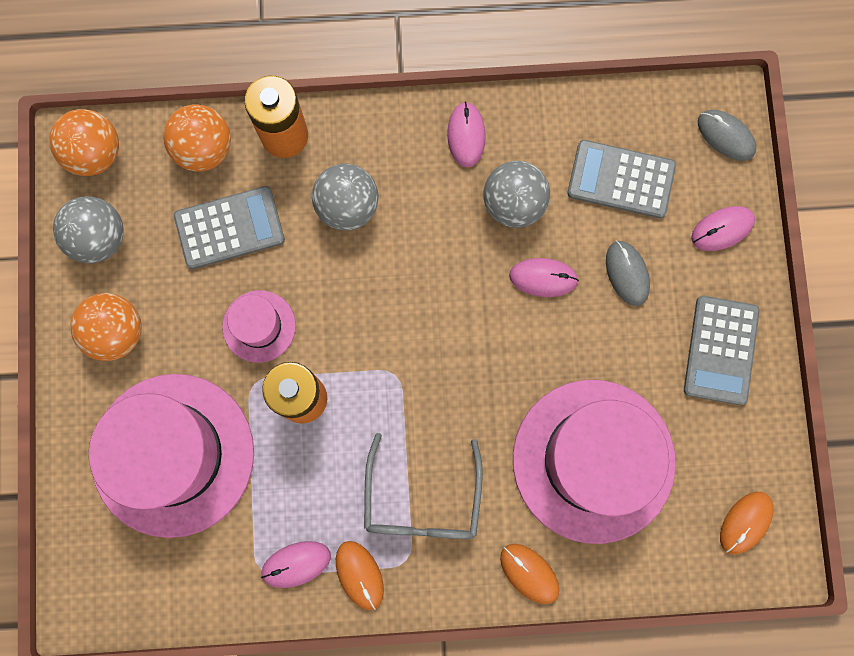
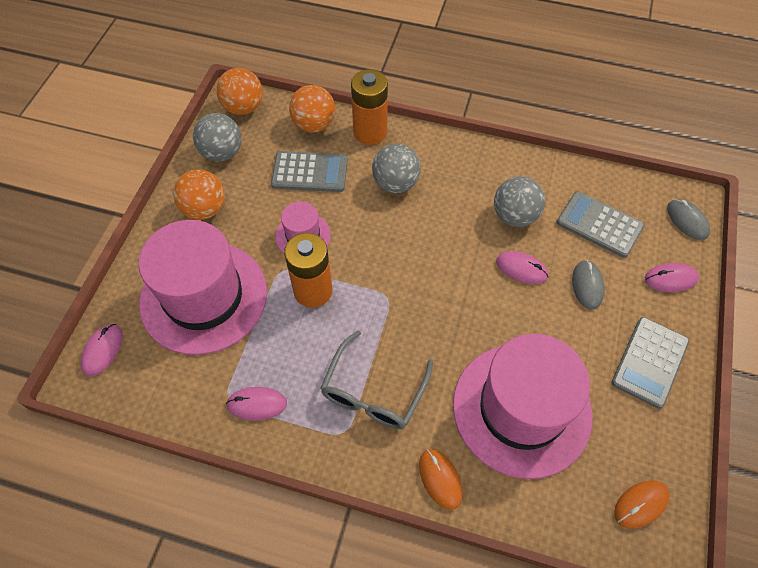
camera: 20 degrees right, 20 degrees down
(359, 575) = (302, 430): orange mouse -> none
(466, 135) = (494, 167): pink mouse -> pink mouse (102, 350)

